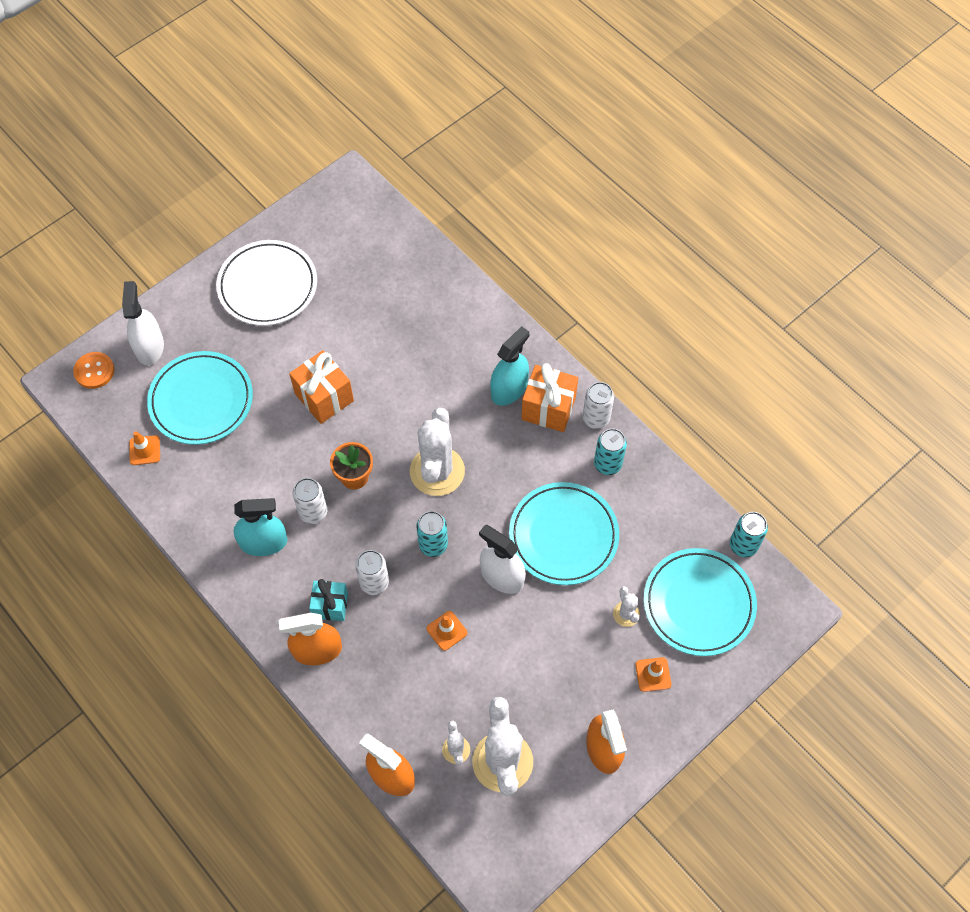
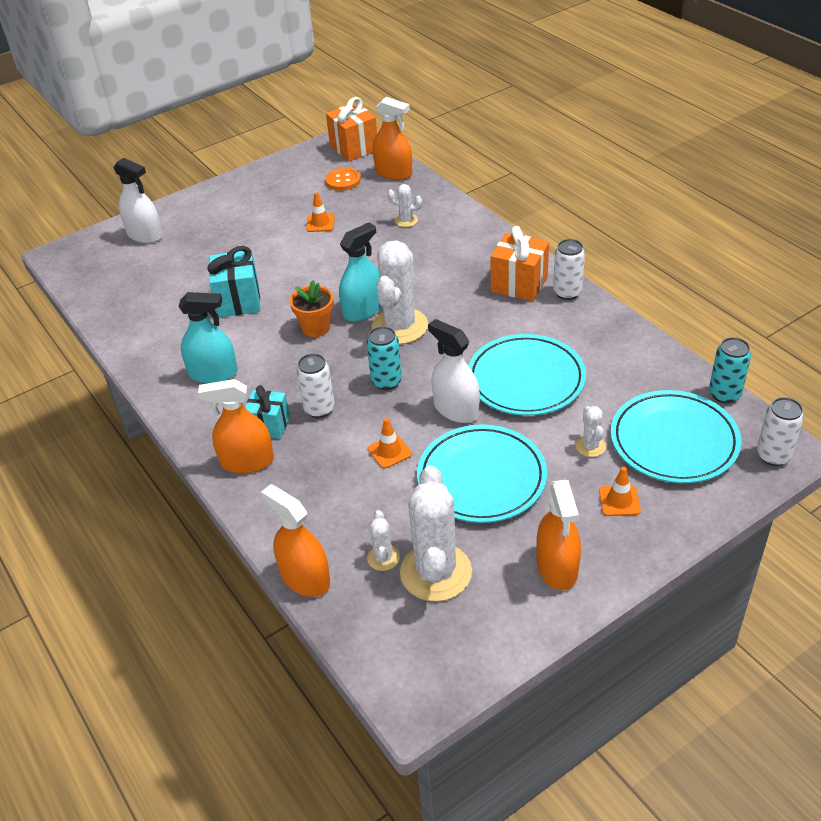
camera: 10 degrees right, 20 degrees down
(94, 371) = (89, 249): orange button -> orange button (343, 181)
(145, 450) = (117, 303): orange traffic cone -> orange traffic cone (320, 223)
(149, 347) = (145, 235): white spray bottle -> white spray bottle turned 120 degrees clockwise
(201, 400) = (181, 271): turquoise plate -> turquoise plate (481, 478)
(268, 286) = (263, 198): white plate -> none
(270, 442) = (238, 301): none -> turquoise gift
(313, 512) = (268, 353): white can -> white can (773, 456)
(324, 397) = (298, 271): orange gift -> orange gift (354, 148)
(403, 242) = (393, 173): none -> orange spray bottle
(425, 317) = (406, 220): none -> white cactus
(509, 389) = (481, 270): turquoise spray bottle -> turquoise spray bottle (363, 310)
(607, 464) = (577, 326): turquoise can -> none

